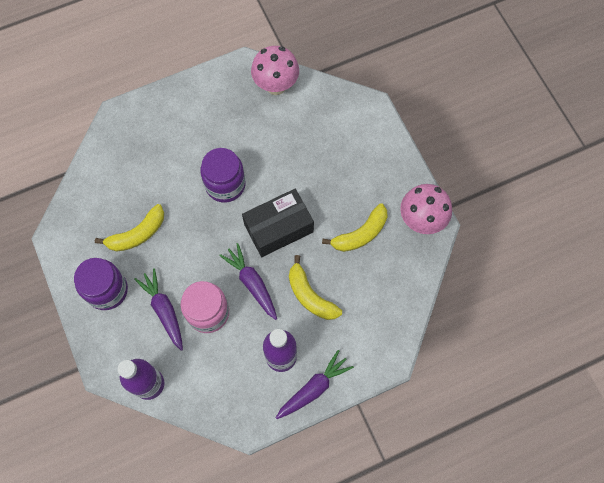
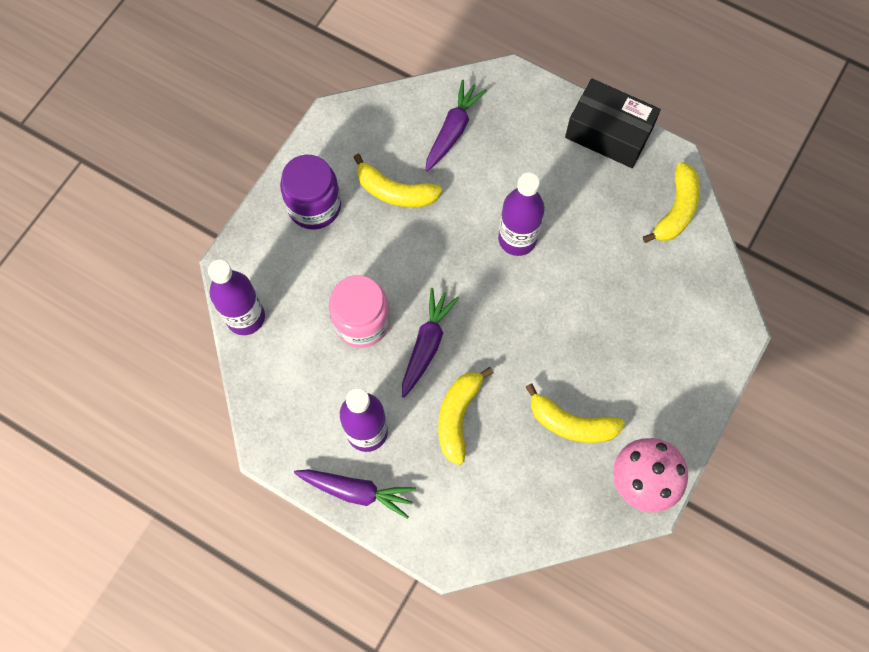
camera: 55 degrees right, 0 degrees up
(164, 310) = (332, 276): purple carrot -> purple carrot (452, 130)
(225, 184) = (517, 239): purple jar -> purple bottle
(276, 86) = (676, 210): pink mushroom -> yellow banana
(278, 228) = (510, 329): black box -> black box (608, 133)

